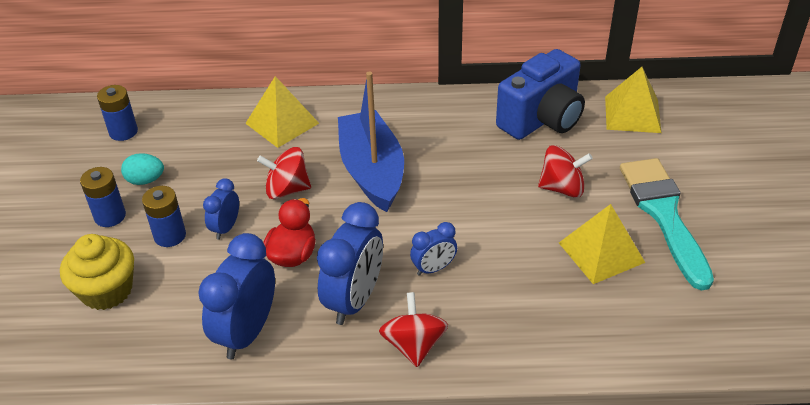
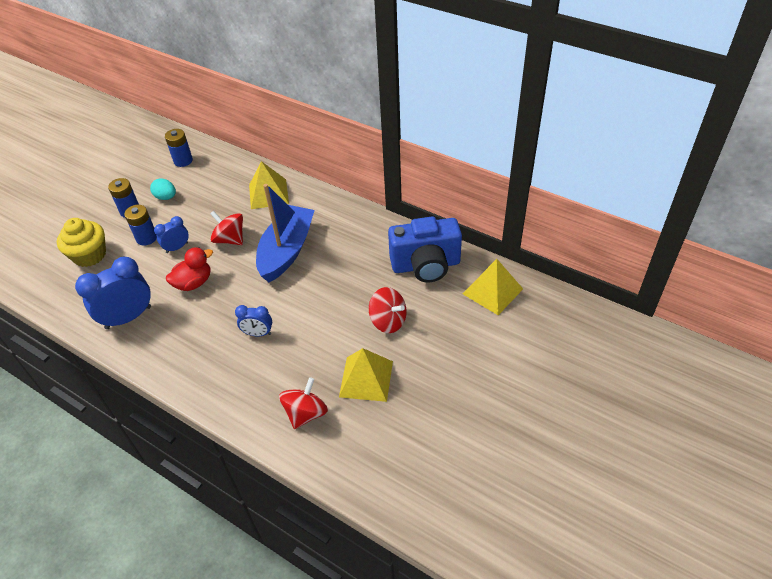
camera: 35 degrees right, 5 degrees up
(354, 300) = (197, 329): blue clock -> none
(414, 345) = (200, 375): red spinning top -> red spinning top (305, 413)
(664, 215) = (435, 375): turquoise brush -> none

